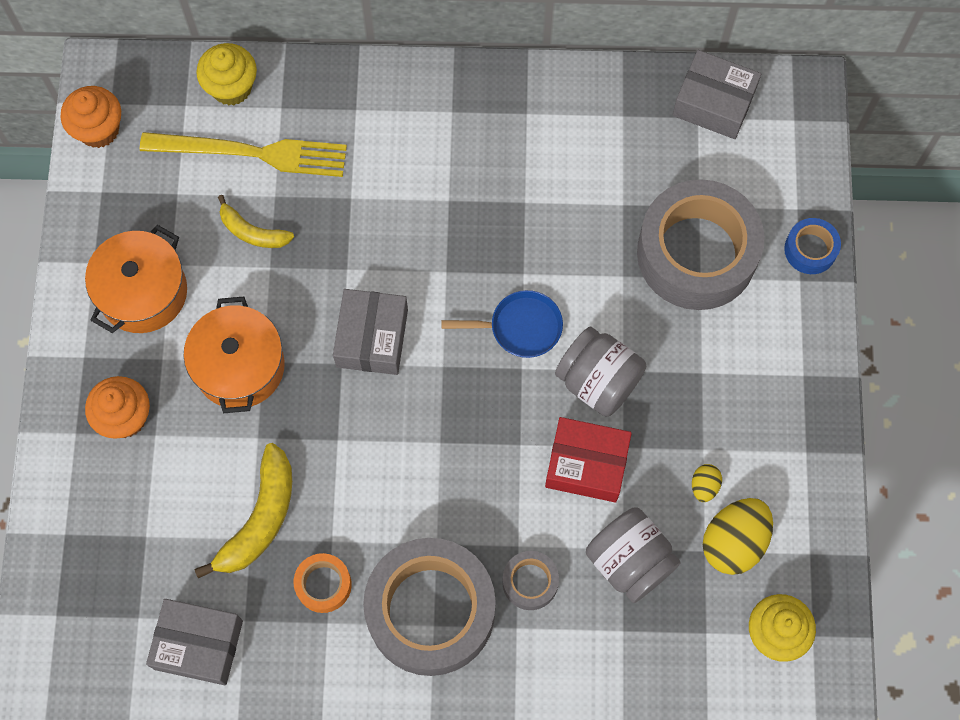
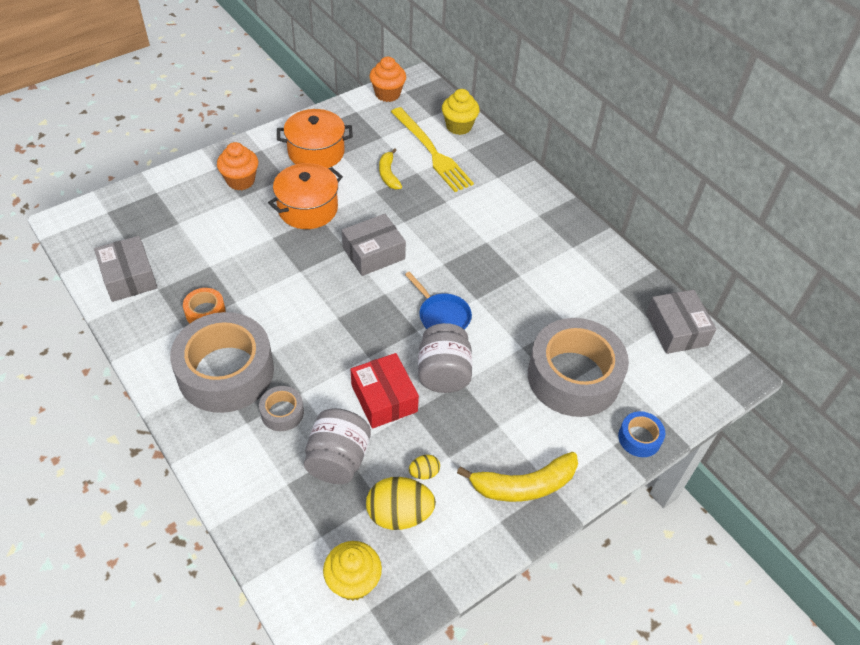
camera: 50 degrees right, 20 degrees down
(260, 518) = (225, 263): yellow banana -> yellow banana (524, 485)

